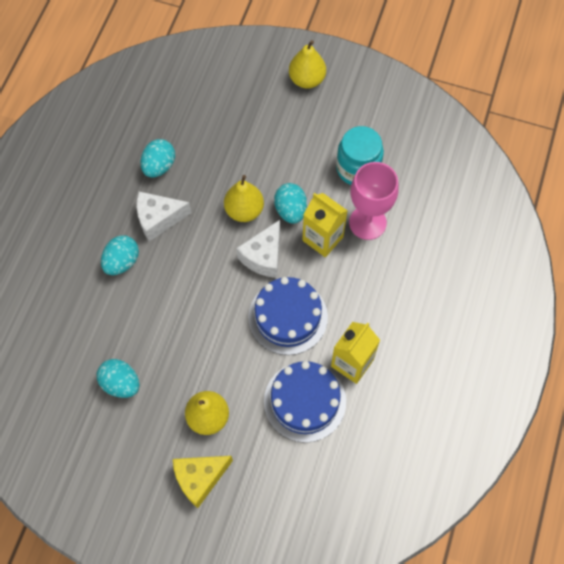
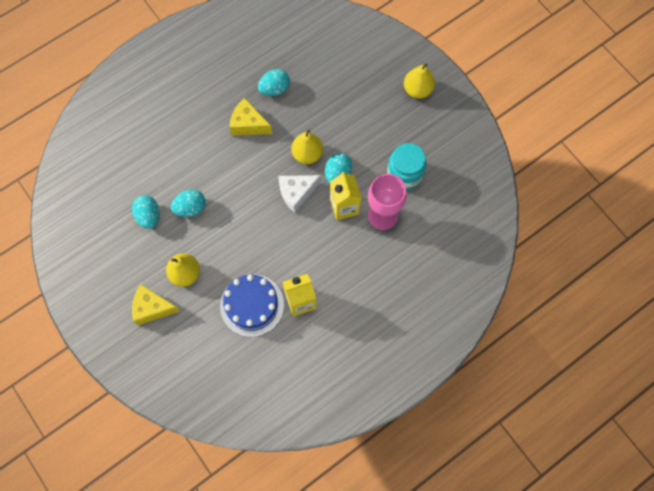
camera: 35 degrees right, 5 degrees up
(122, 262) = (205, 138): turquoise egg -> turquoise egg (190, 208)
(158, 219) = (248, 124): white cheese -> yellow cheese
(288, 317) = (282, 243): blue cake -> none

